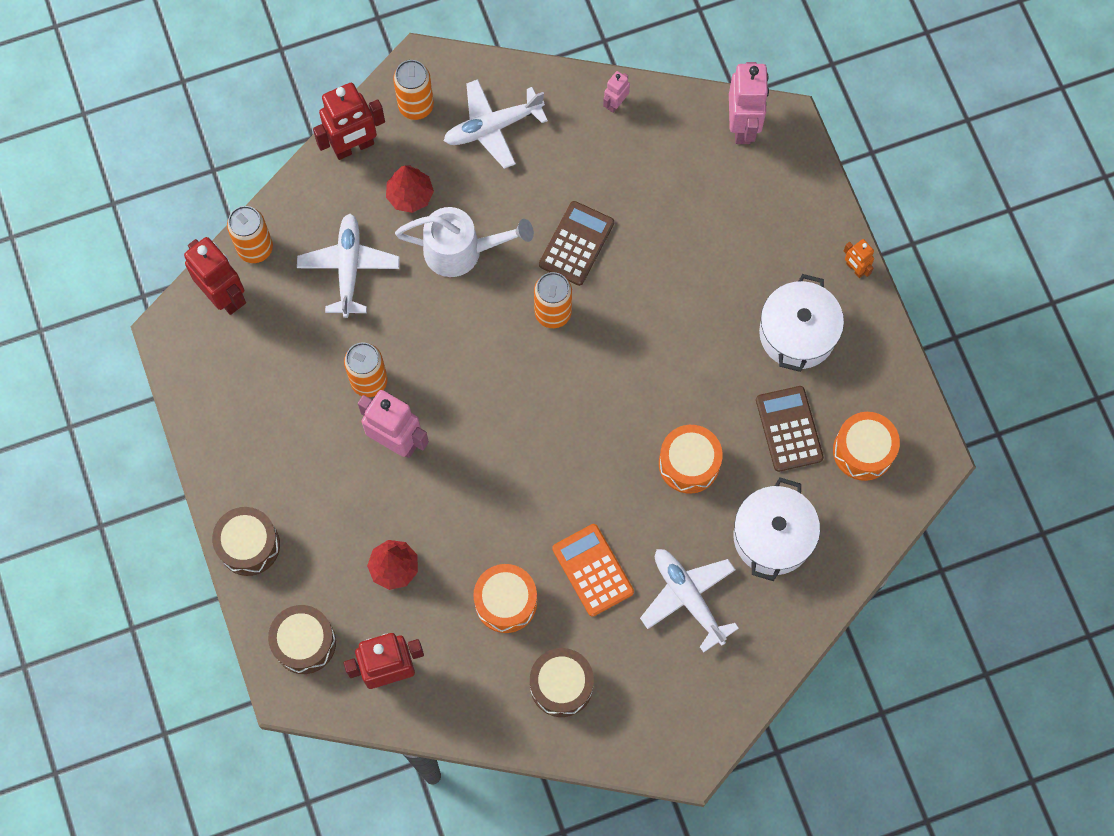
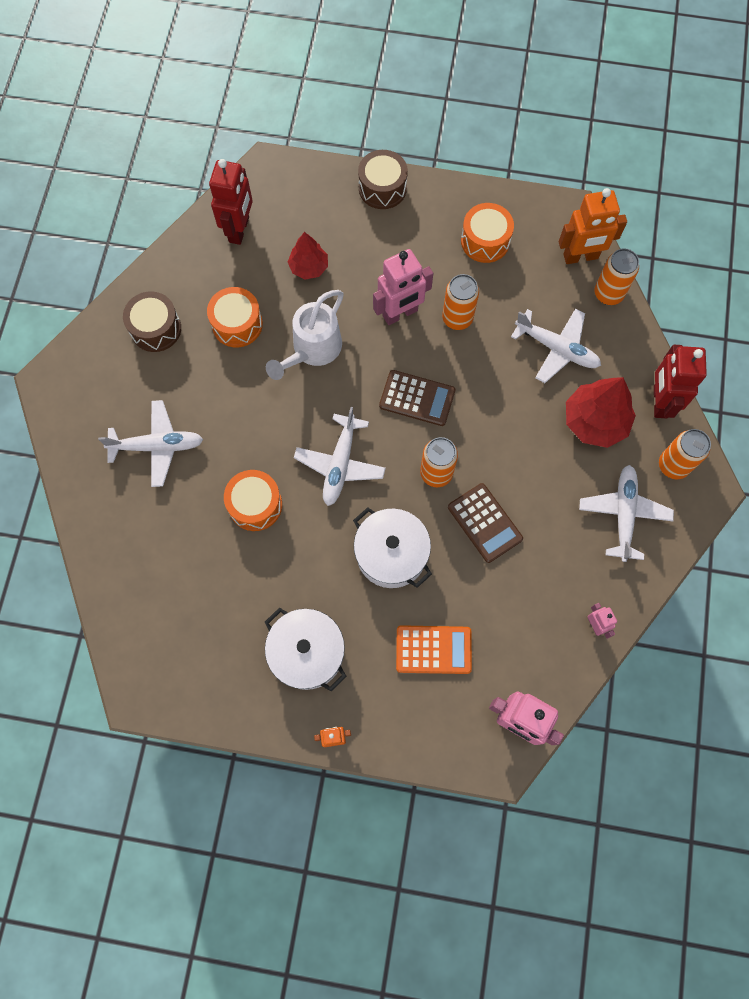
camera: 120 degrees right, 0 degrees up
(224, 296) = (580, 257): red robot -> orange robot
(304, 643) = (293, 189): brown drum -> none
(410, 195) = (595, 421): red tree -> red tree, size x1.62
(462, 251) = (526, 434): white watering can -> white watering can (312, 350)
(592, 570) = (221, 393): orange calculator -> orange calculator (433, 649)
(598, 407) = (340, 464): none -> white plane
(772, 537) = (160, 533): white pot -> white pot (391, 554)
(789, 429) = (234, 597): brown calculator -> brown calculator (417, 398)
(863, 451) = (180, 644): orange drum -> orange drum (485, 241)

